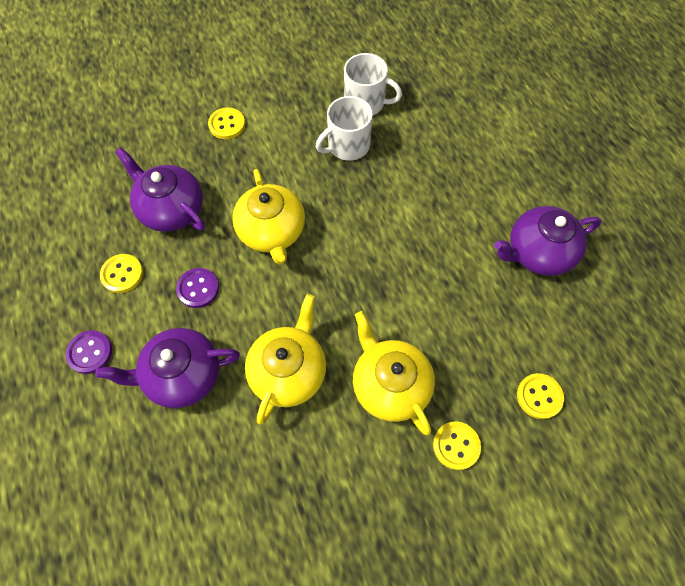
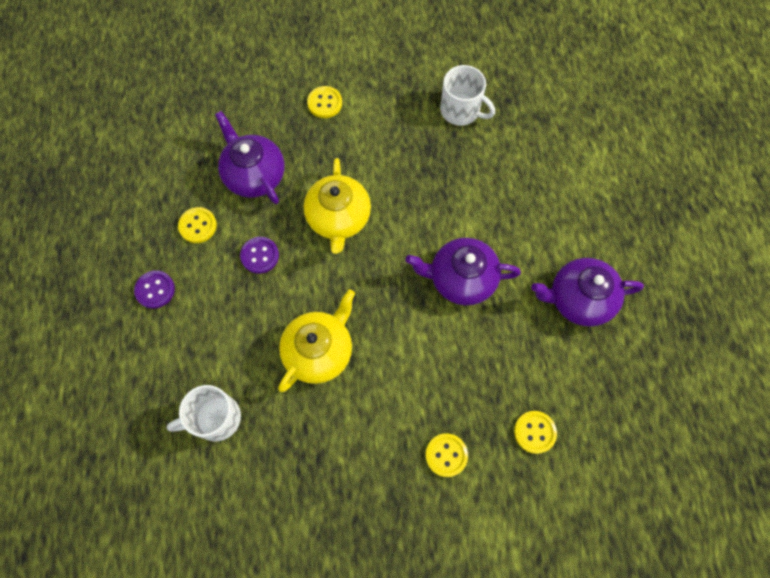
camera: 15 degrees right, 5 degrees up
(182, 375) = (227, 330): purple teapot -> purple teapot (461, 279)
(347, 145) = (431, 150): white mug -> white mug (216, 418)
(390, 385) = (404, 386): yellow teapot -> none

